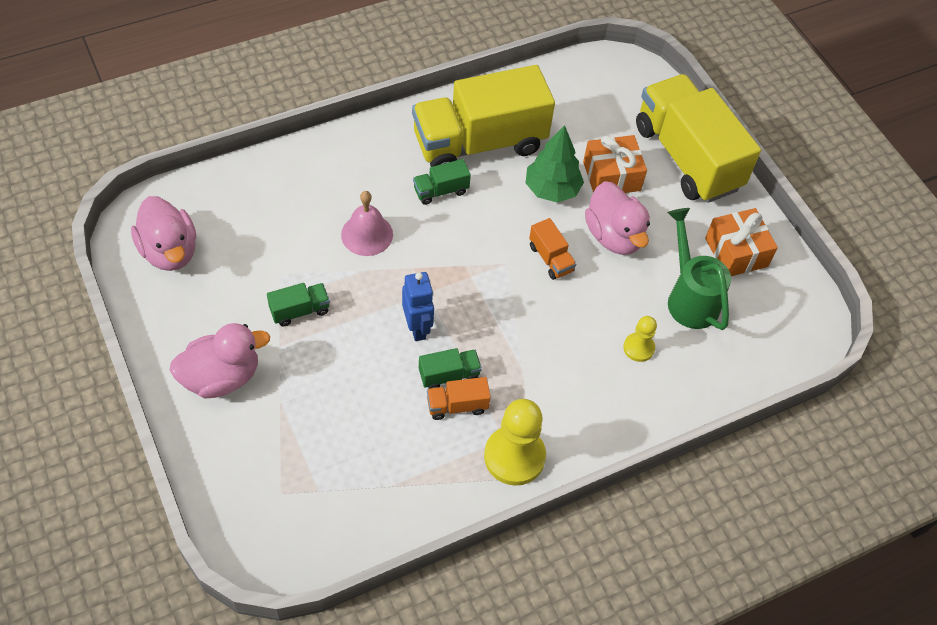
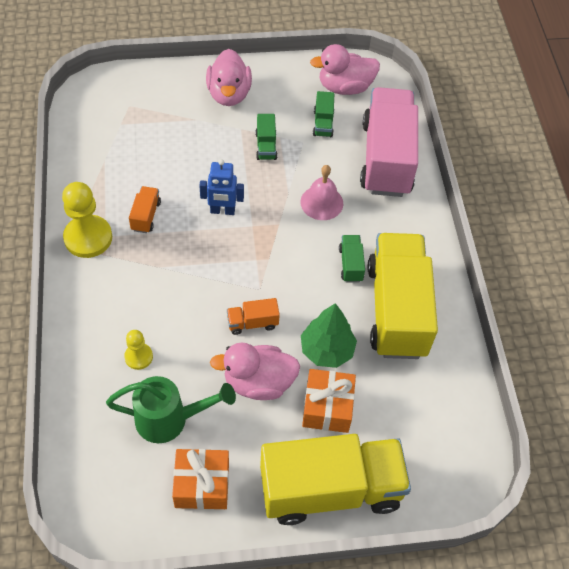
camera: 110 degrees right, 0 degrees up
(277, 187) = (386, 158): none -> pink truck
(449, 375) = (173, 218): green truck -> green truck (323, 123)

